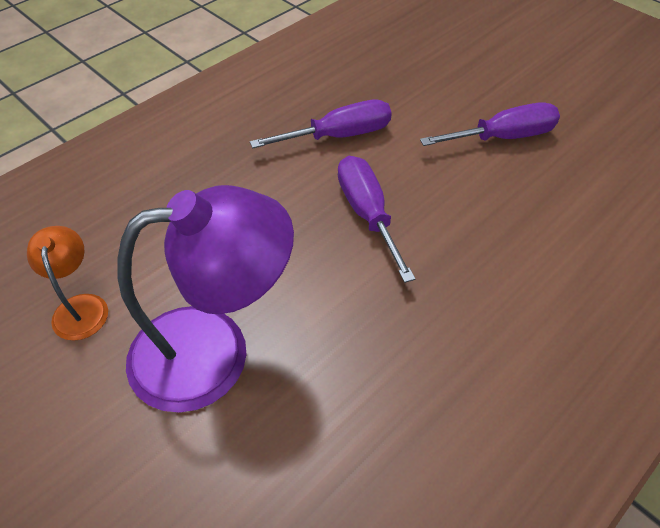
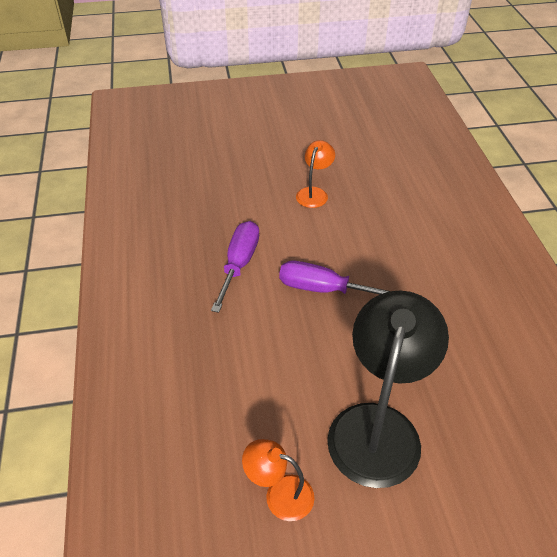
camera: 55 degrees left, 5 degrees down
(214, 351) = (378, 426): purple lamp -> black lamp
(503, 137) = (314, 193): purple screwdriver -> orange lamp

